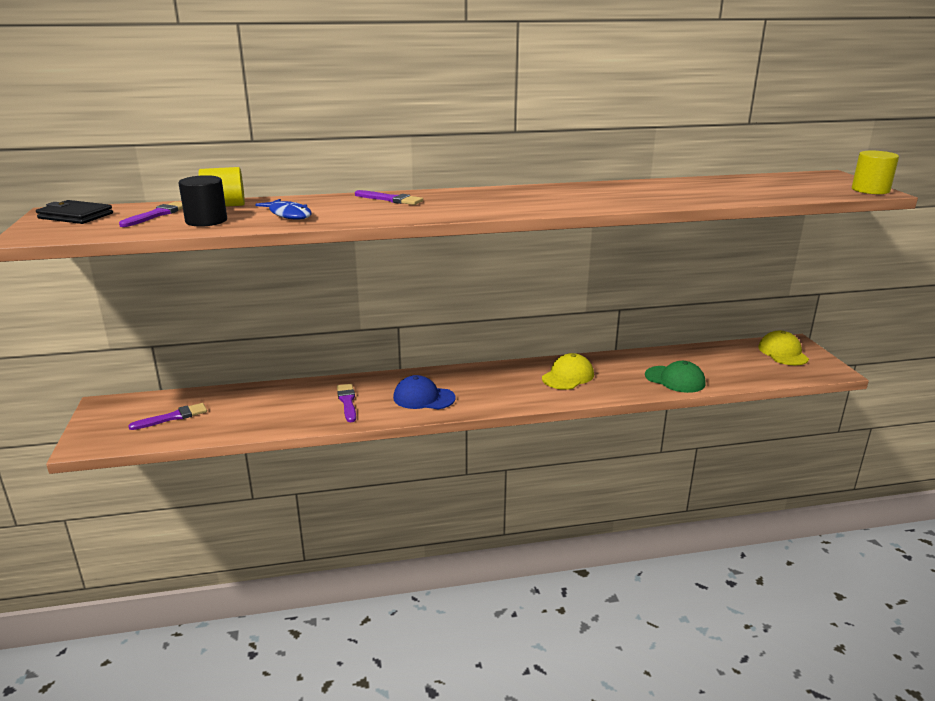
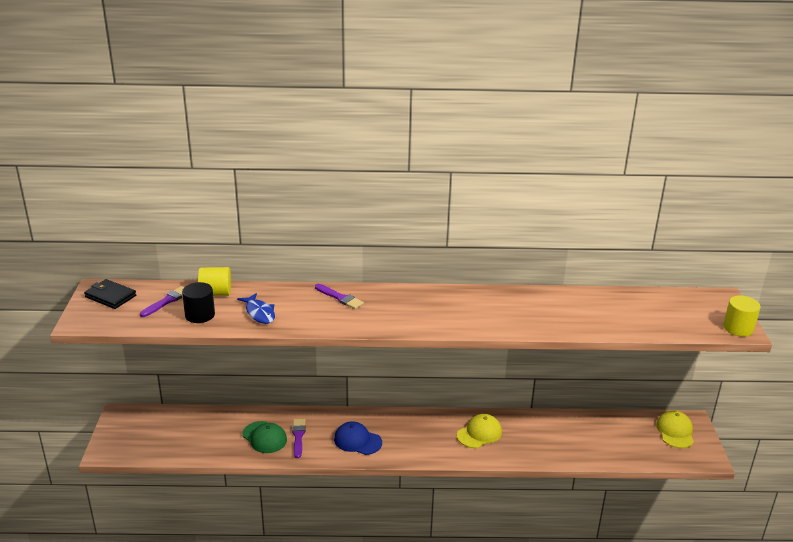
camera: 10 degrees right, 5 degrees up
(173, 417) = (168, 434): purple brush -> none
(675, 379) = (567, 449): green cap -> green cap (264, 437)

